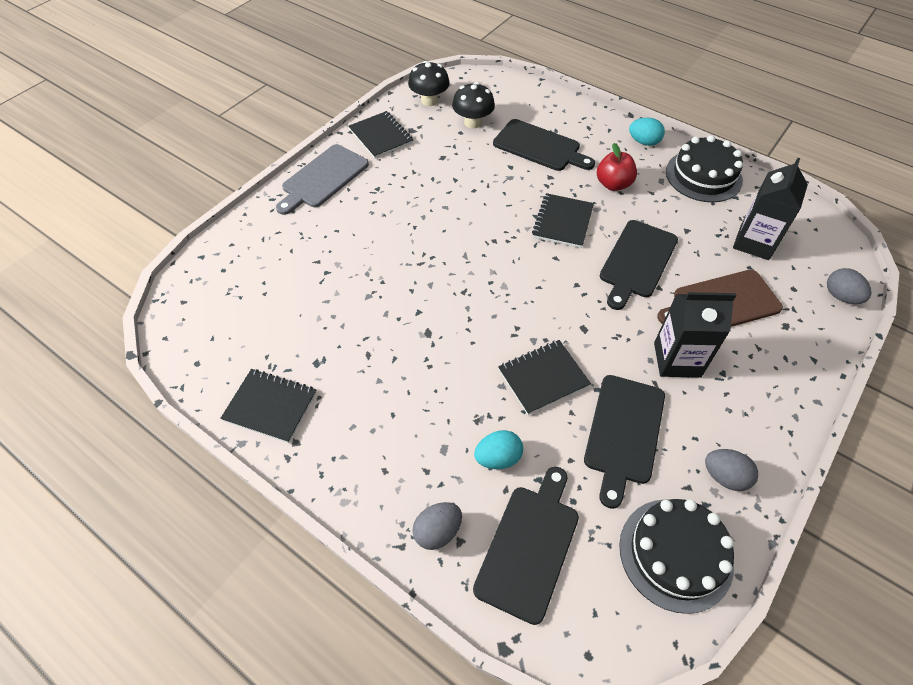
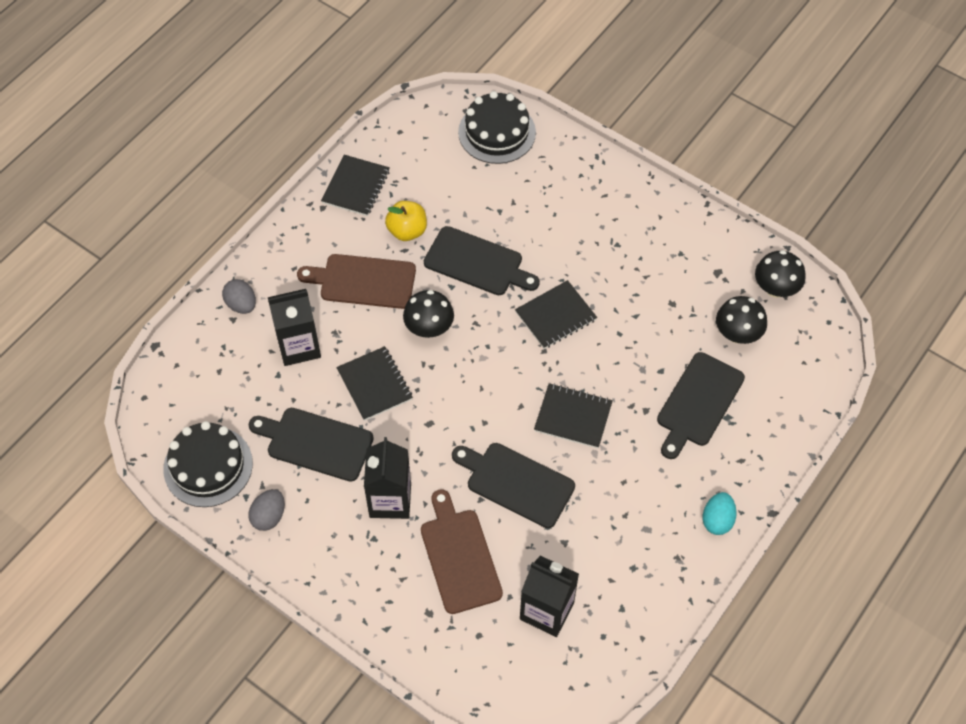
camera: 90 degrees right, 5 degrees up
(323, 178) = (629, 195): grey cutting board -> none
(342, 352) = (407, 231): none -> yellow apple
(381, 136) = (703, 243): black notebook -> black notebook (555, 316)
(408, 393) = (363, 281): none -> brown cutting board
(470, 330) = (429, 328): none -> black mushroom
(498, 458) = (299, 346): turquoise egg -> black carton
(529, 546) = (224, 365): black cutting board -> black cutting board (477, 263)
(613, 184) = (636, 475): red apple -> none
(703, 176) = (658, 579): black cake -> black cake (497, 132)
(840, 296) = (467, 682): grey egg -> none

